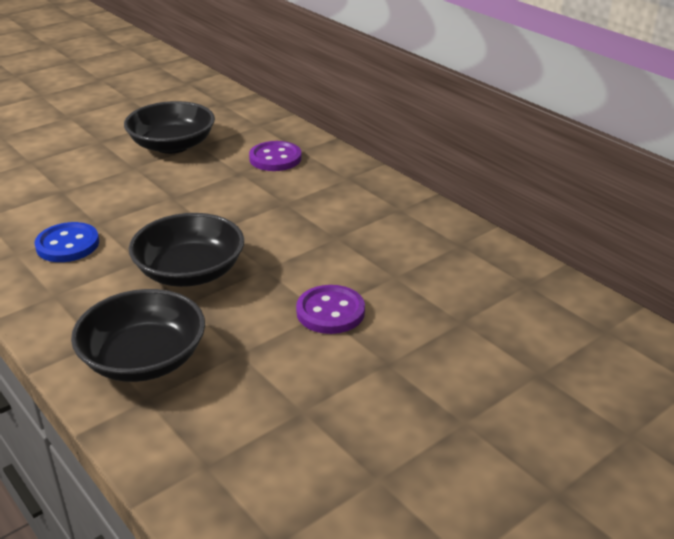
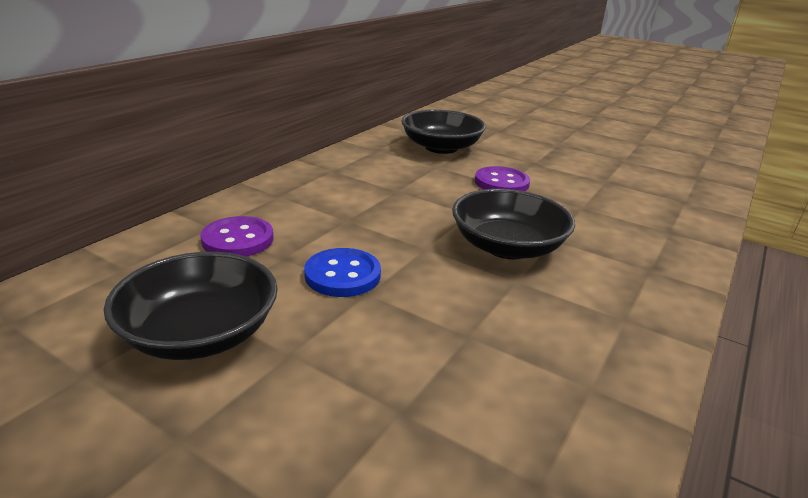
camera: 110 degrees left, 5 degrees down
(67, 245) = (533, 345): blue button -> blue button (342, 275)
(144, 359) = (637, 242): black bowl -> black bowl (441, 147)

